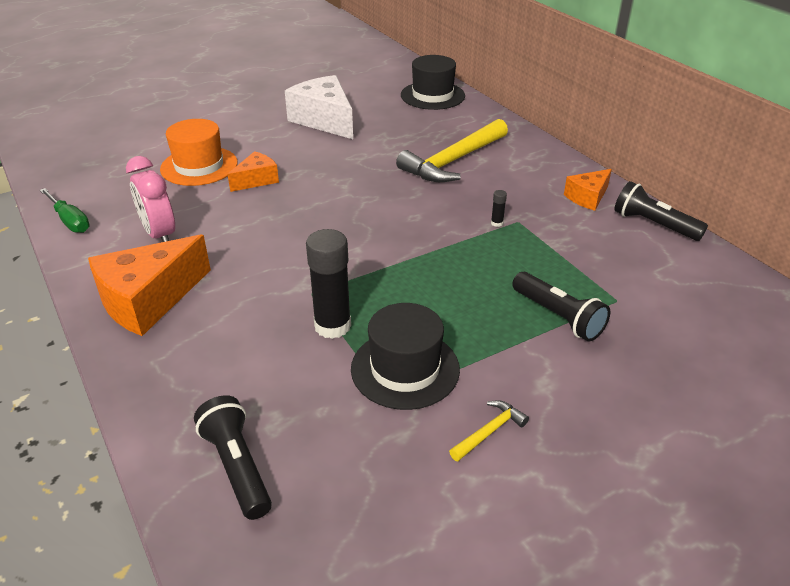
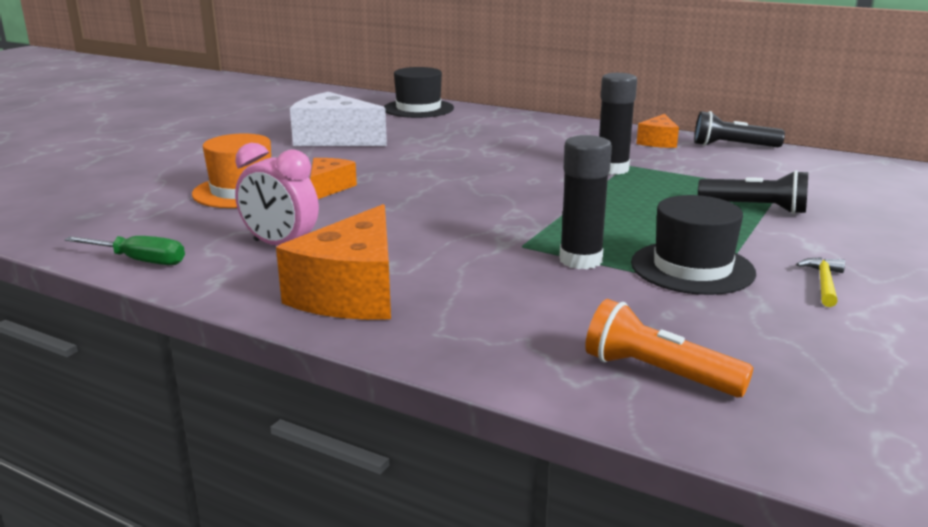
camera: 30 degrees left, 15 degrees down
(237, 467) = (658, 373): black flashlight -> orange flashlight
(453, 161) = (509, 142): yellow hammer -> none
(497, 223) = (612, 169): black glue stick -> black glue stick, size x2.49

